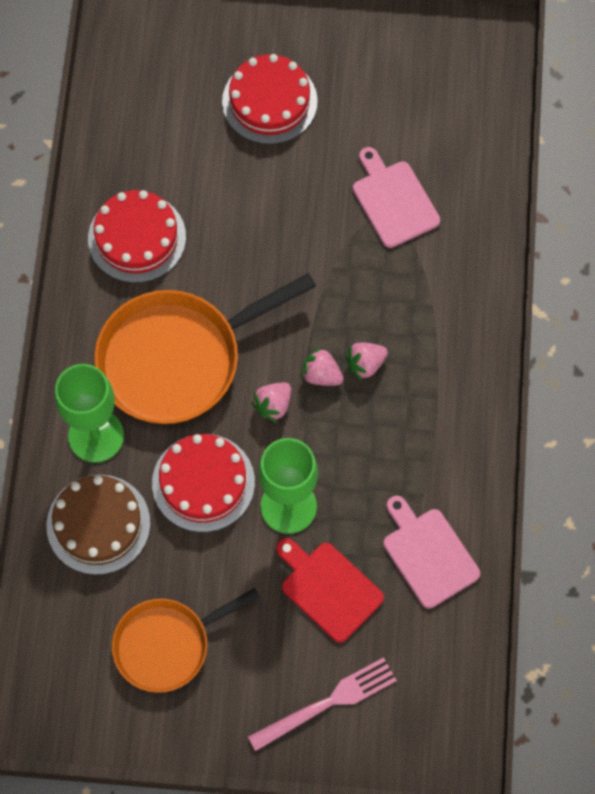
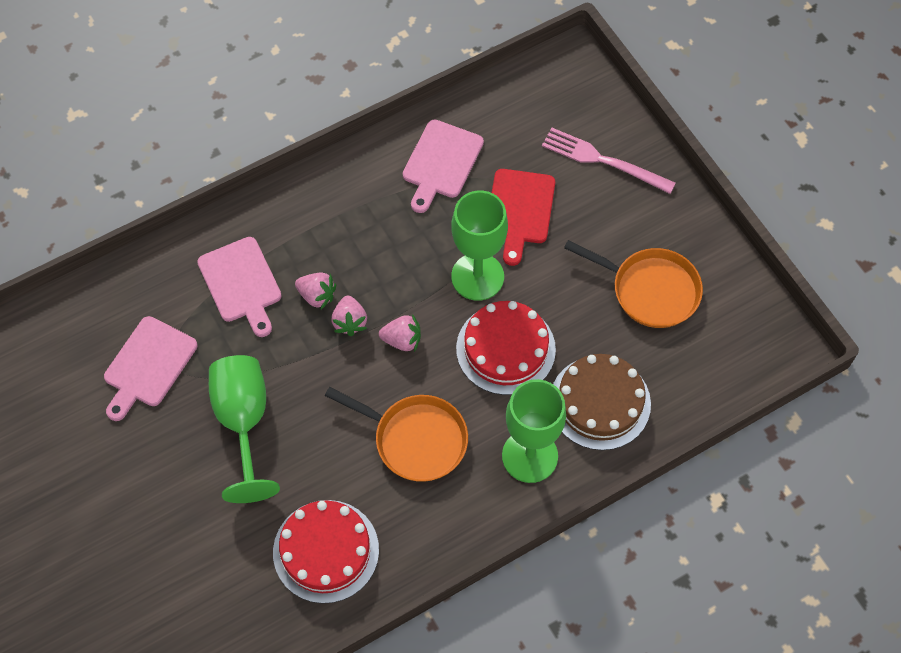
camera: 125 degrees left, 5 degrees down
(177, 359) = (415, 439): orange pan -> orange pan, size x0.63
(269, 101) = (109, 530): red cake -> none
(290, 242) = (243, 422): none -> green goblet
(421, 312) = (241, 283): none -> pink cutting board

